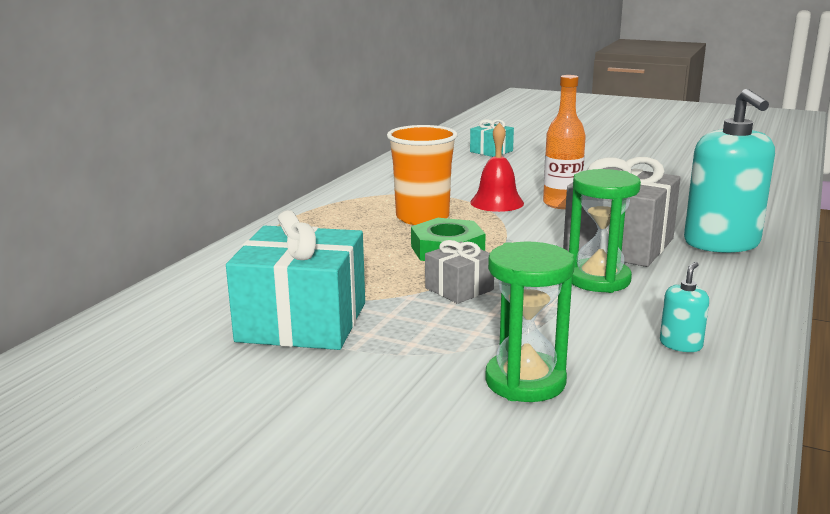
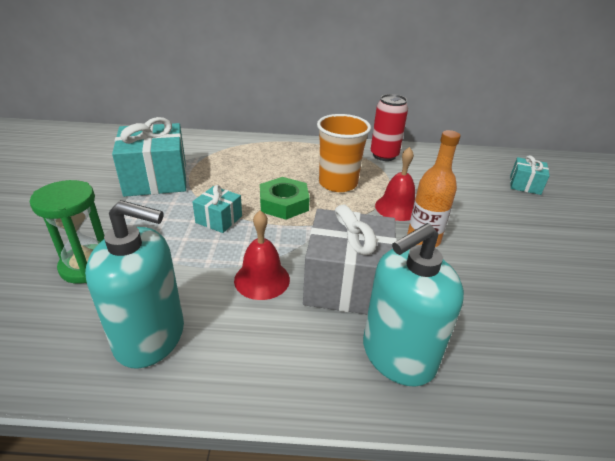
camera: 65 degrees right, 15 degrees up
(375, 187) = (384, 155): none -> red can
(459, 289) = (219, 219): grey gift -> turquoise gift
(598, 280) = (262, 279): green hourglass -> red bell
(681, 344) = (150, 337): turquoise soap dispenser -> turquoise soap dispenser, size x2.37

